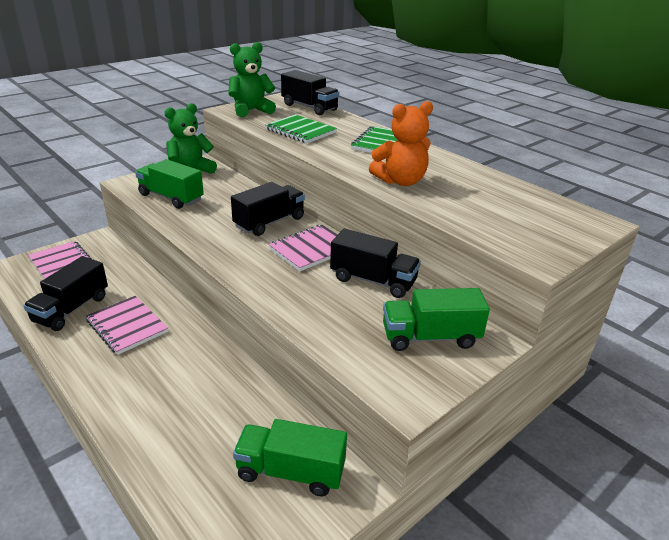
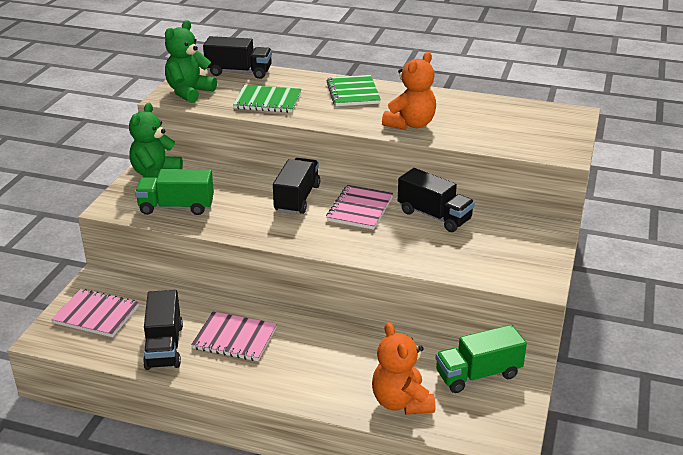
camera: 30 degrees left, 0 degrees up
(183, 461) = (401, 402): none -> orange teddy bear
(373, 280) = (434, 216): black truck -> black truck turned 45 degrees clockwise
(430, 337) = (514, 240): green truck -> none

